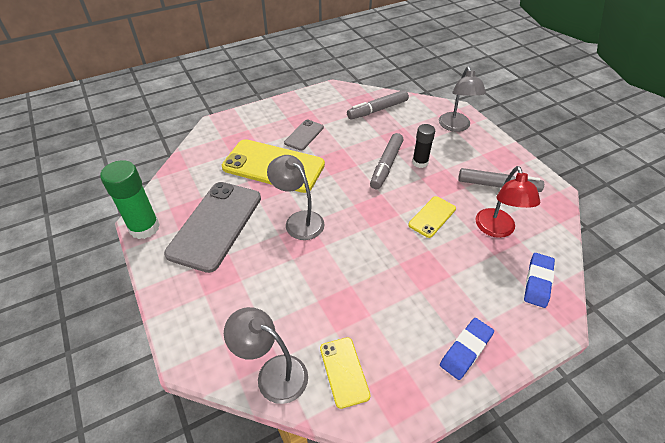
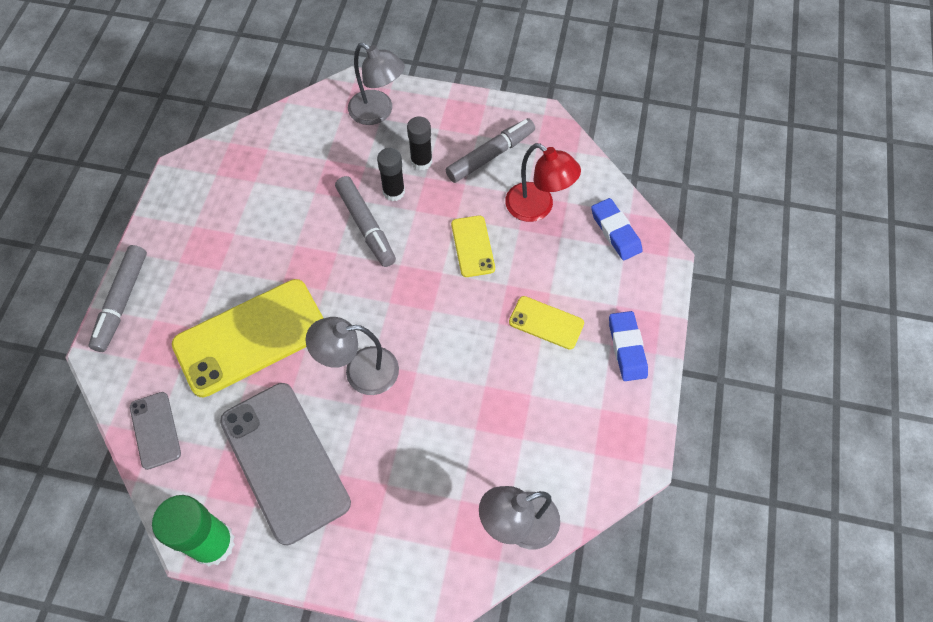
camera: 50 degrees left, 15 degrees up
(304, 135) = (232, 267): grey phone -> grey phone (155, 430)
(344, 371) = (566, 462): yellow phone -> yellow phone (546, 322)
(377, 110) = (271, 159): grey marker -> grey marker (122, 302)
(452, 161) = (421, 161): none -> black glue stick

